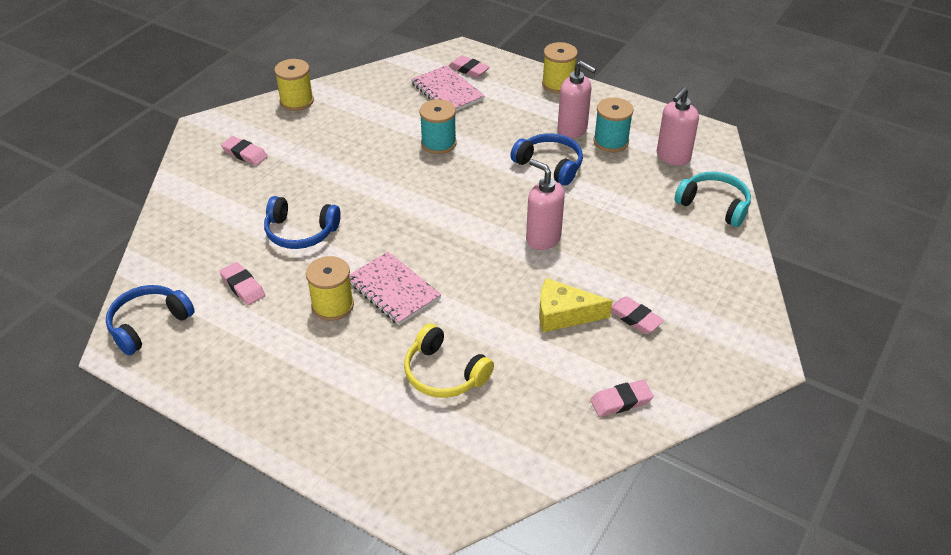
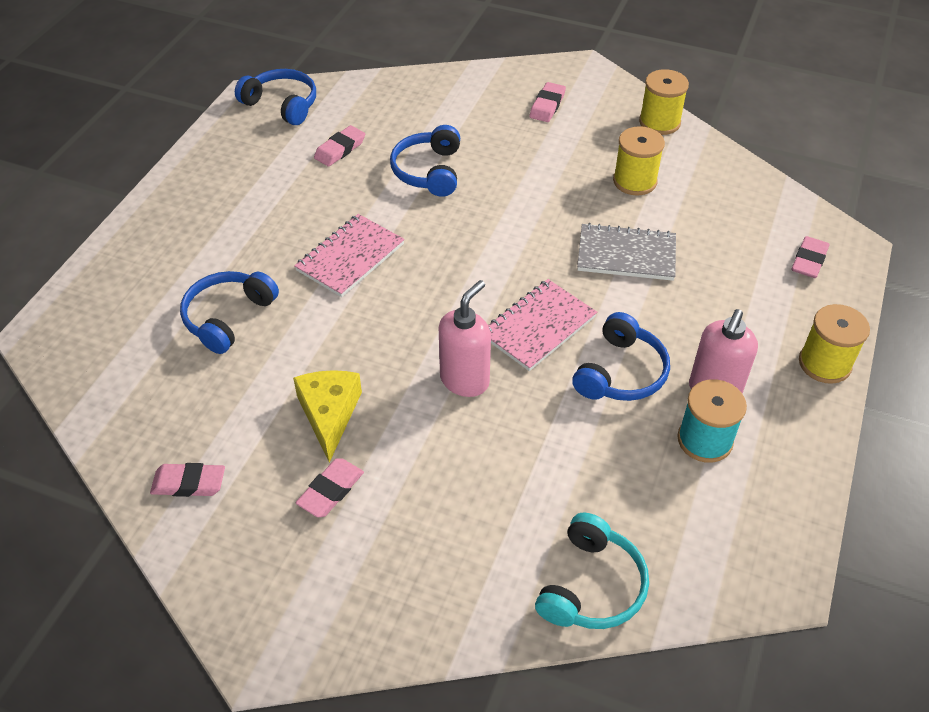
camera: 80 degrees right, 5 degrees up
(332, 305) = (320, 216): yellow spool -> yellow spool (634, 181)
(438, 143) = (626, 255): turquoise spool -> grey notebook
(444, 373) = (228, 317): yellow headphones -> blue headphones
(447, 91) = (744, 247): pink notebook -> pink notebook (538, 327)
(621, 401) = (189, 483): pink eraser -> pink eraser turned 60 degrees counterclockwise
(673, 157) = (696, 524): pink soap dispenser -> none

